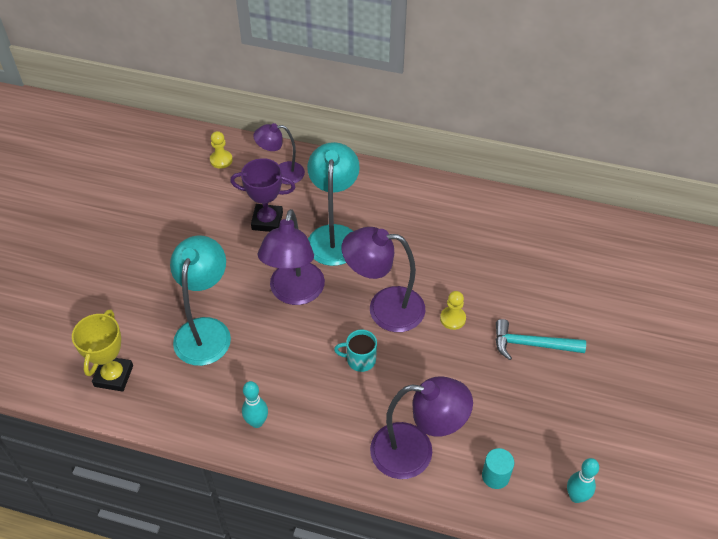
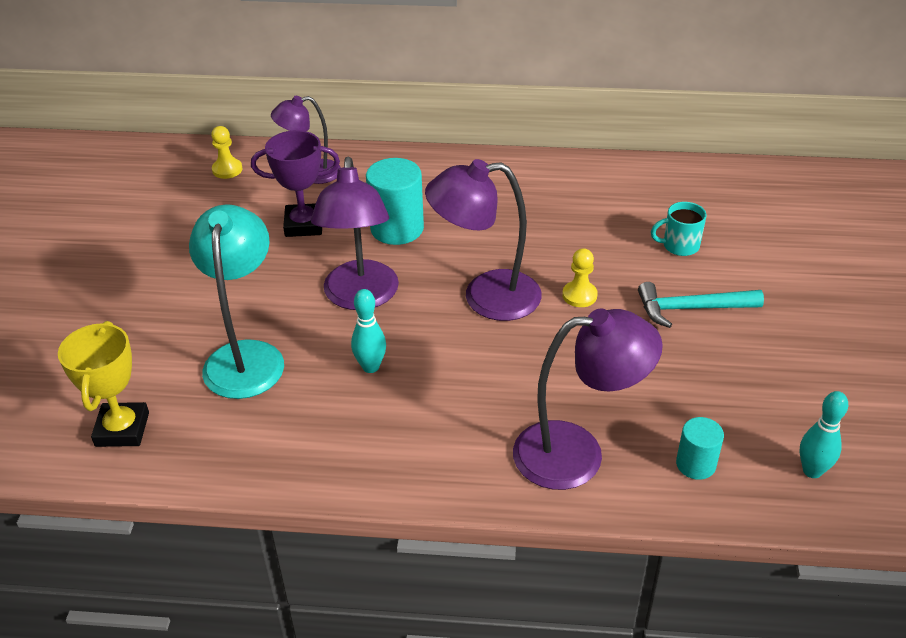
camera: 10 degrees left, 10 degrees down
(257, 422) = (344, 453): turquoise bowling pin -> turquoise bowling pin (370, 367)
(334, 235) = (397, 229): turquoise lamp -> turquoise cylinder
(360, 360) = (469, 358): turquoise mug -> turquoise mug (679, 246)

